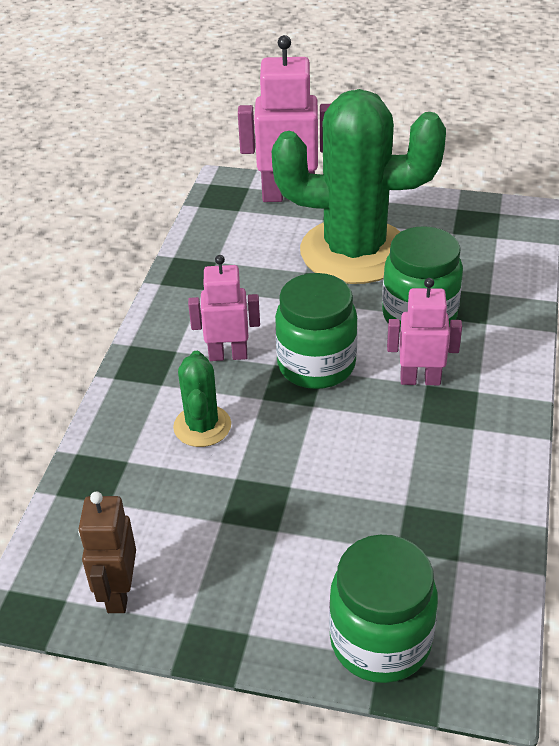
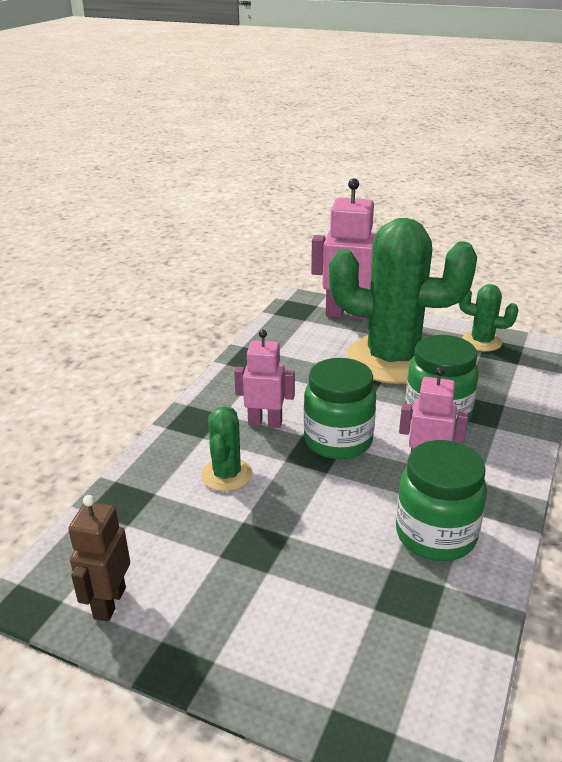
camera: 10 degrees right, 10 degrees down
(380, 641) = (337, 692): green jar -> green jar (435, 535)
(452, 214) = (481, 342): none -> green cactus

